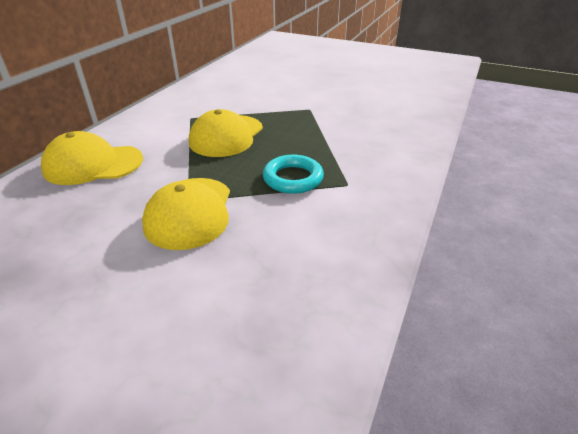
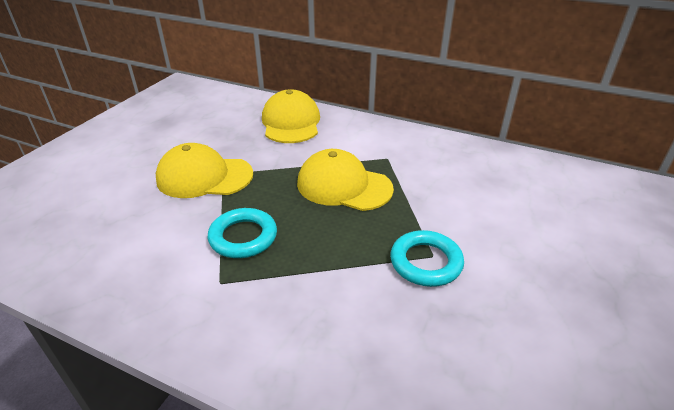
camera: 90 degrees right, 0 degrees up
(316, 111) = (426, 262): none -> turquoise ring

